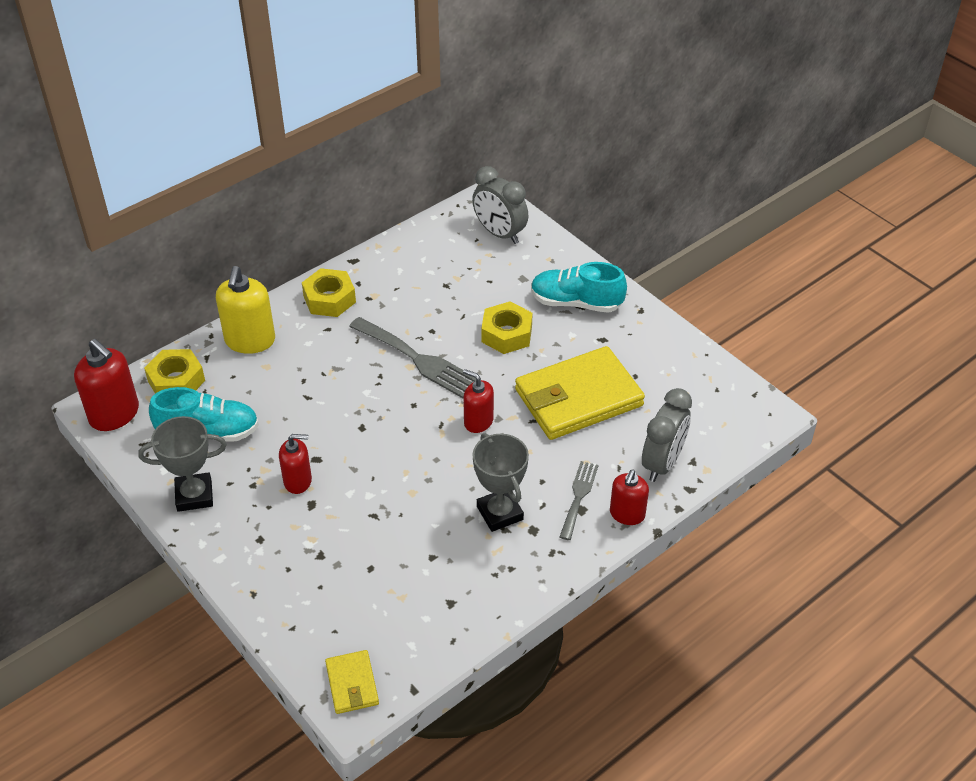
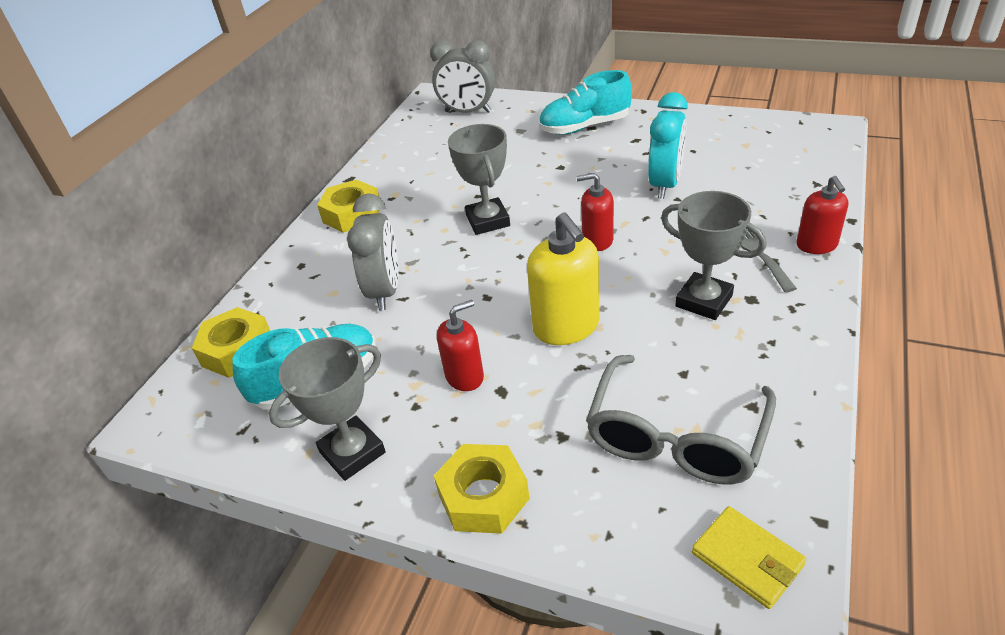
camera: 25 degrees left, 5 degrees down
(114, 414) = (181, 418): red soap dispenser -> none
(250, 341) = (295, 279): yellow soap dispenser -> yellow soap dispenser (566, 327)
(386, 594) = (676, 436): none -> grey glasses
(418, 360) = (488, 221): grey fork -> grey trophy
(506, 334) = (549, 170): yellow nut -> yellow nut (483, 496)
(578, 398) = (665, 184): yellow wallet -> turquoise clock
(662, 463) = (794, 196): grey clock -> grey clock (385, 291)

